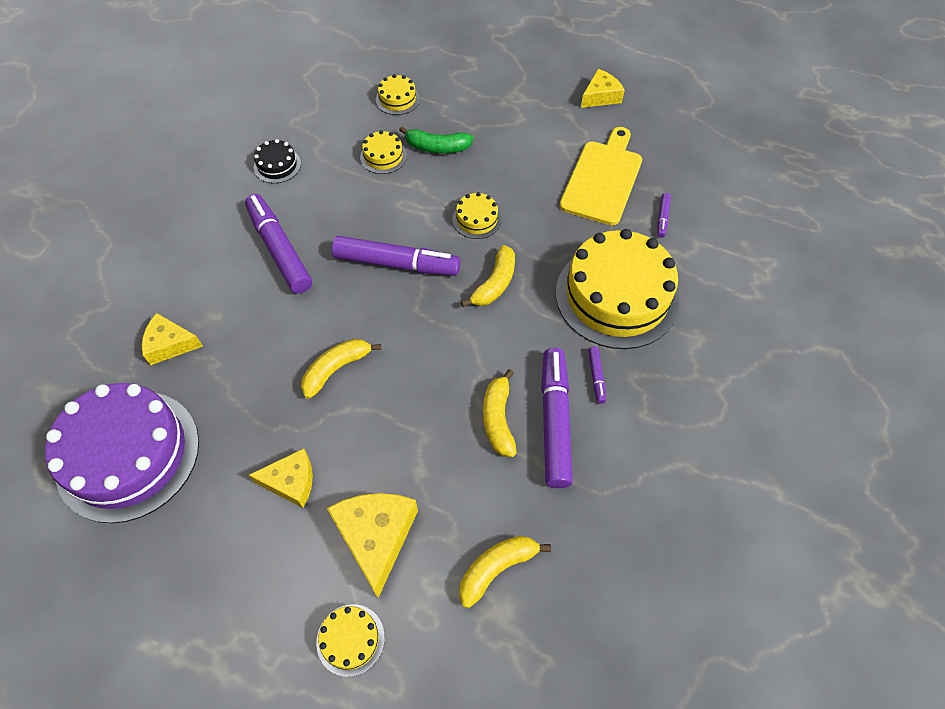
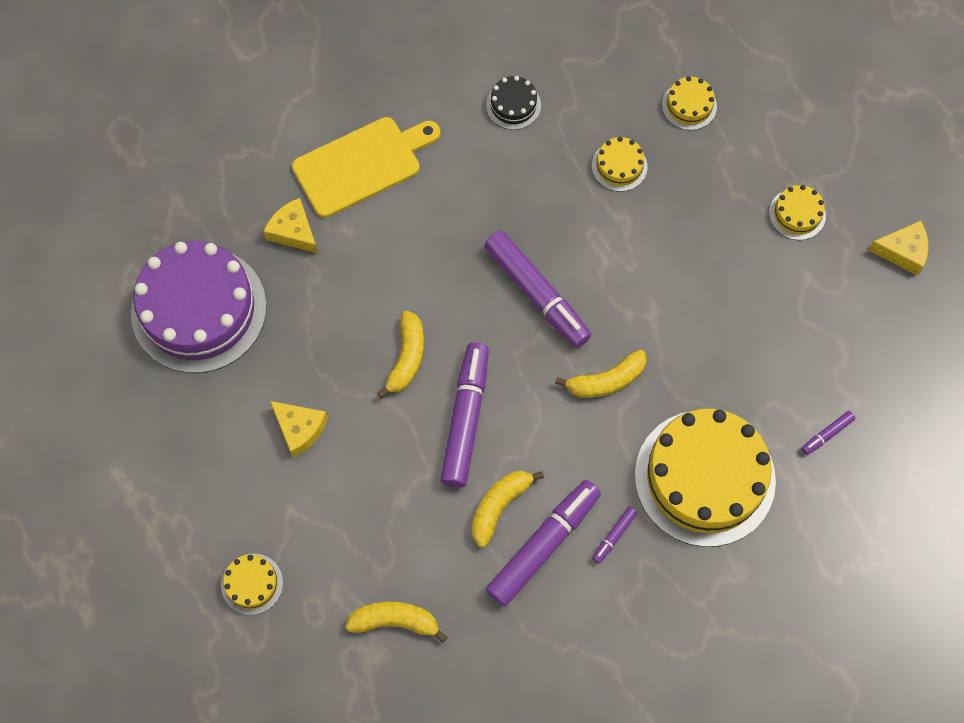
camera: 40 degrees right, 10 degrees up
(279, 249) = (447, 202): purple marker -> purple marker (465, 418)
(336, 369) = (406, 358): yellow banana -> yellow banana turned 105 degrees clockwise
(376, 537) = (327, 524): yellow cheese -> none
(437, 147) = (679, 193): green banana -> none
(477, 219) = (648, 302): yellow cake -> yellow cake (797, 214)
(602, 179) = (809, 349): yellow cutting board -> yellow cutting board (362, 164)

